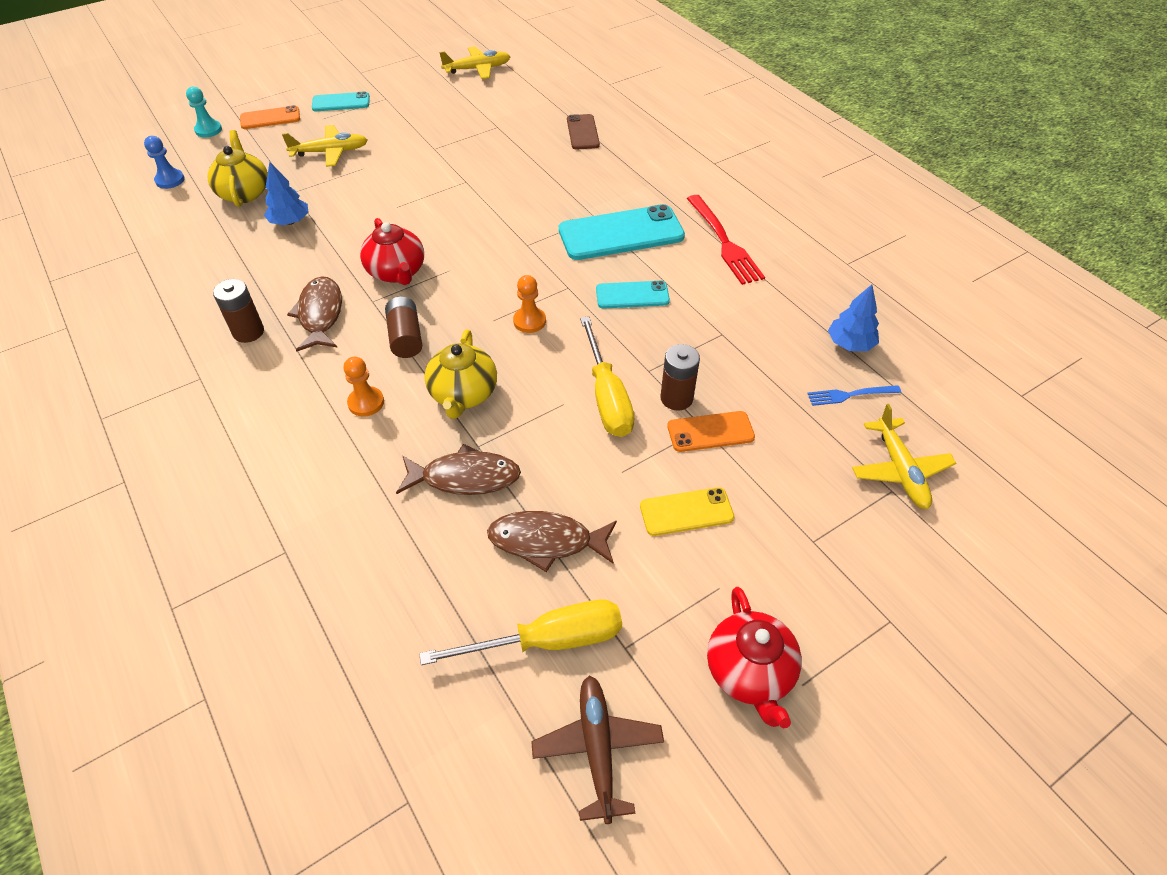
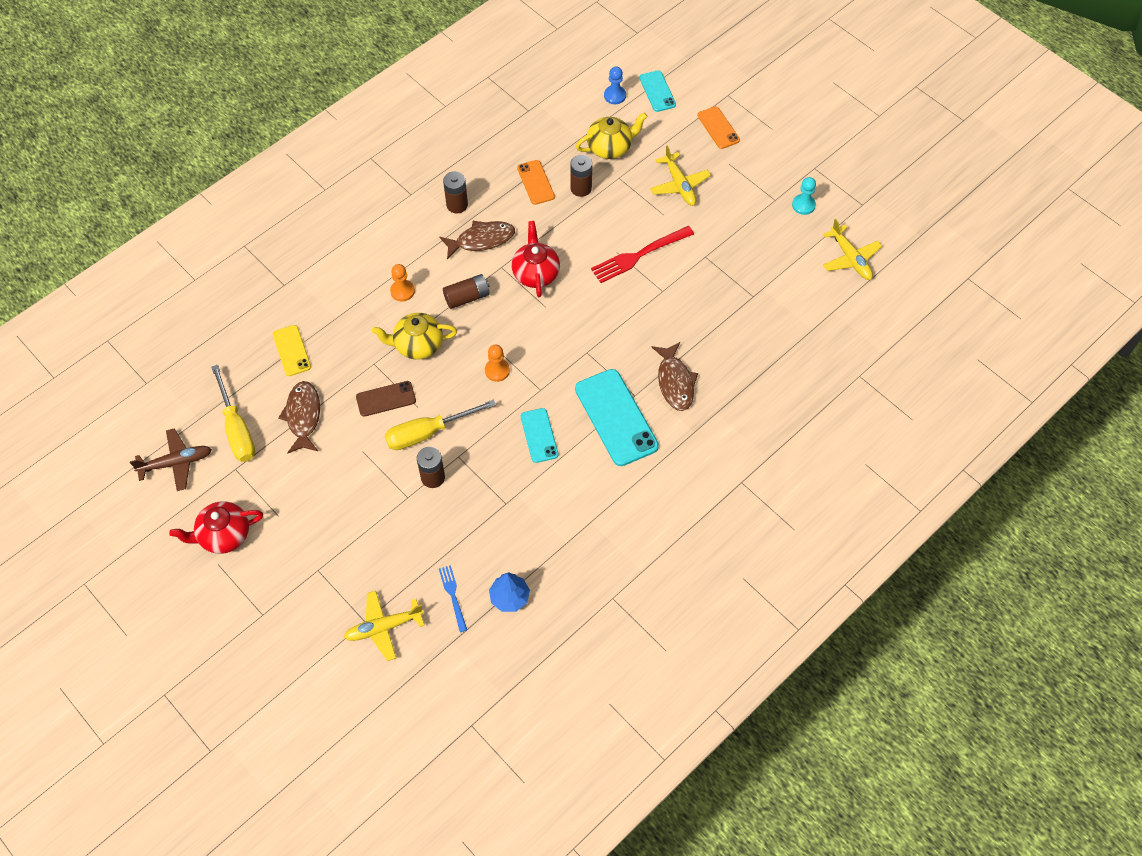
camera: 80 degrees right, 10 degrees up
(208, 130) = (689, 93): turquoise pawn -> turquoise pawn (803, 205)
(290, 222) = (581, 188): blue tree -> brown battery
(341, 102) = (758, 169): turquoise phone -> turquoise phone (657, 91)
(397, 272) = (535, 273): red teapot -> red teapot turned 120 degrees clockwise
(465, 477) = (347, 362): brown fish -> brown fish (675, 382)
(583, 132) = (763, 366): brown phone -> brown phone (386, 399)
(686, 512) = (333, 492): yellow phone -> yellow phone (291, 351)
(710, 432) = (404, 502): orange phone -> orange phone (536, 182)
(724, 242) = (621, 498): red fork -> red fork (638, 255)

